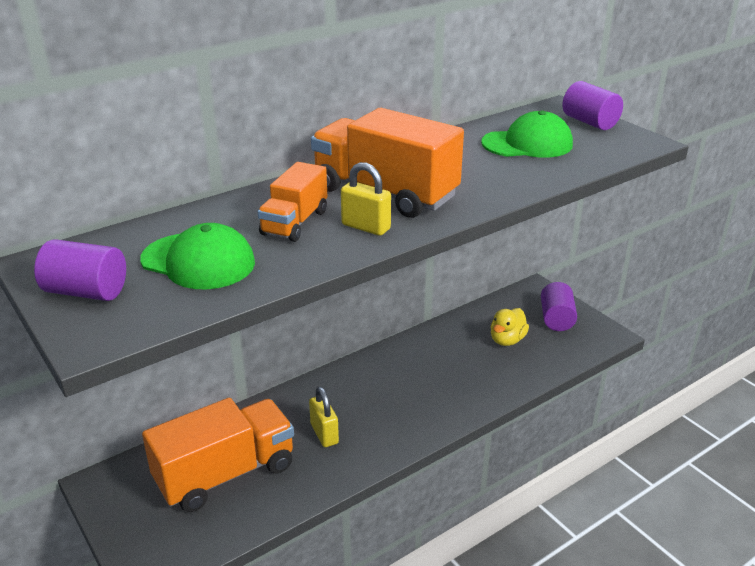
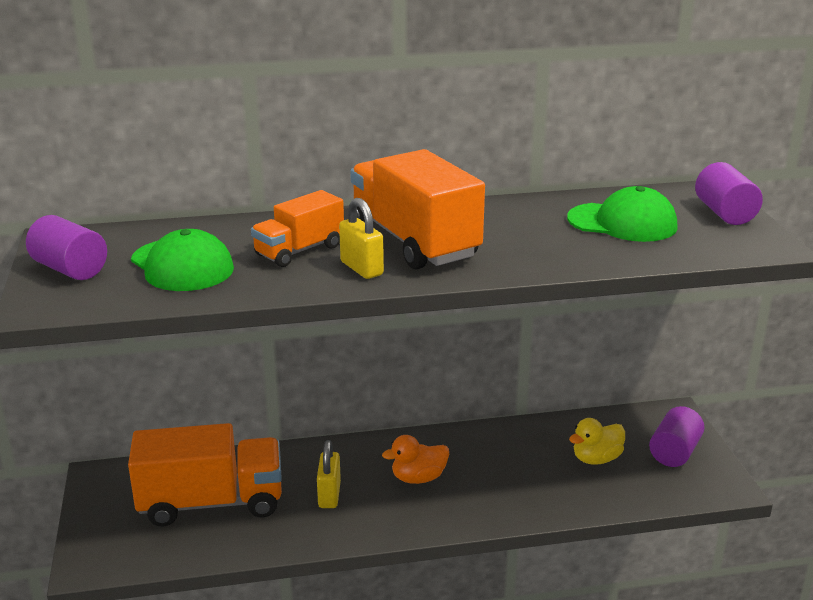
camera: 25 degrees right, 5 degrees down
(386, 396) = (418, 478): none -> orange duck

